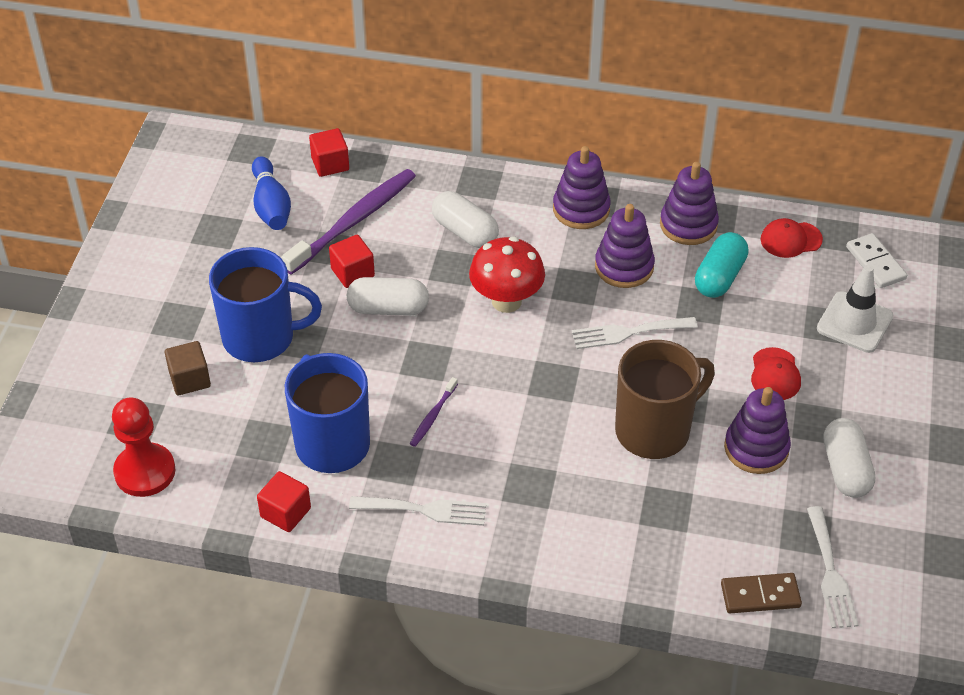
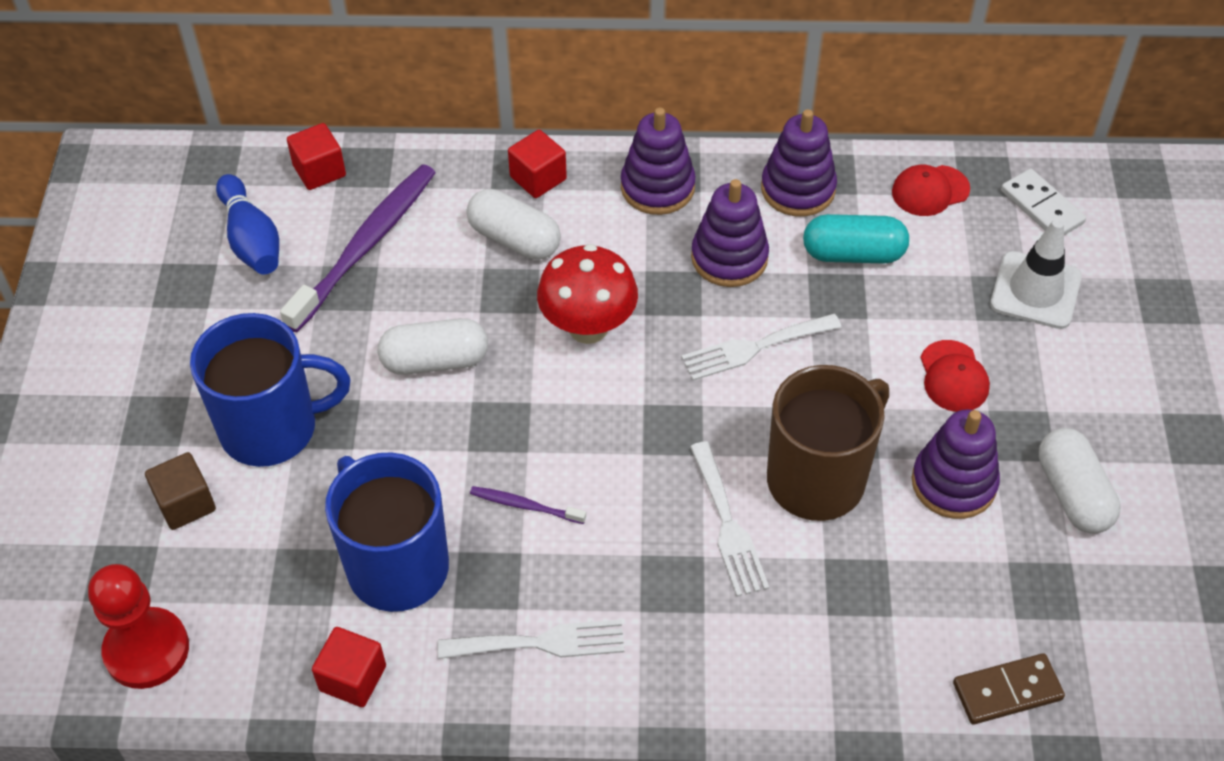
camera: 10 degrees left, 5 degrees up
(352, 272) = (378, 317): red cube -> red cube (538, 178)
(432, 416) = (524, 505): purple toothbrush -> purple toothbrush turned 90 degrees clockwise
(719, 277) = (853, 254): turquoise capsule -> turquoise capsule turned 75 degrees clockwise
(830, 573) = (1089, 644): white fork -> white fork (728, 525)

